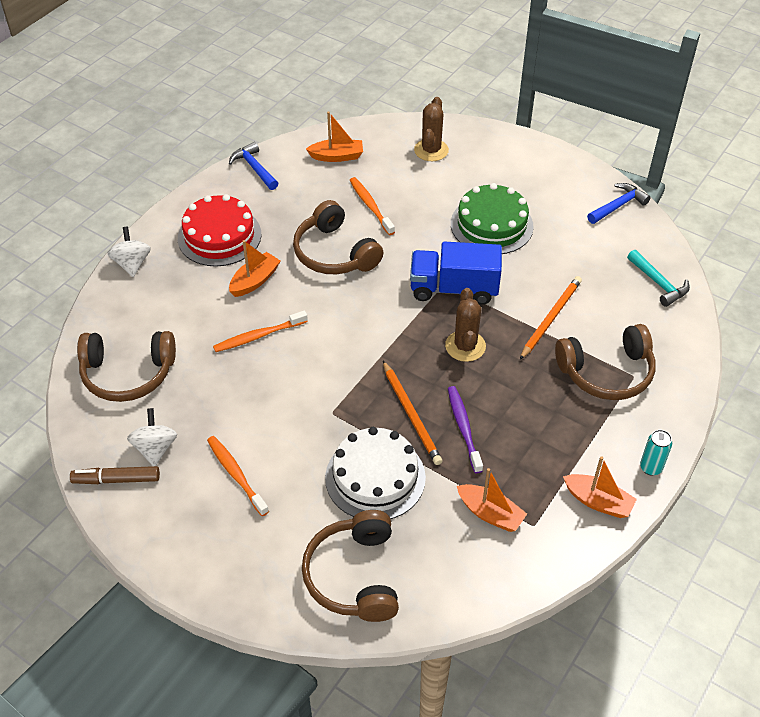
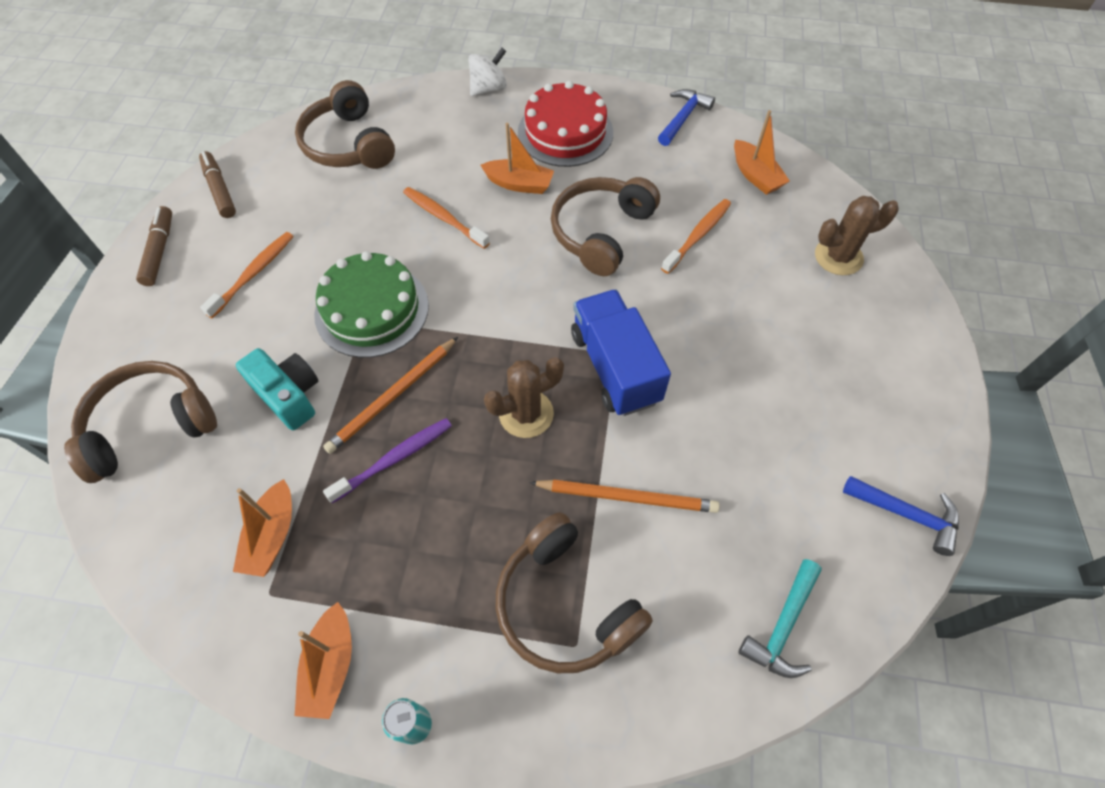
camera: 65 degrees right, 10 degrees up
(155, 448) = (265, 201): white spinning top -> none
(163, 539) = (159, 251): none -> brown marker
(375, 477) = (289, 395): white cake -> turquoise camera
(491, 225) = (753, 368): green cake -> green cake (372, 309)

